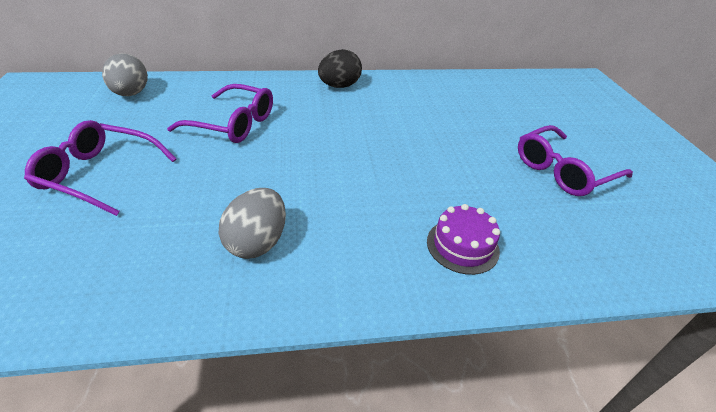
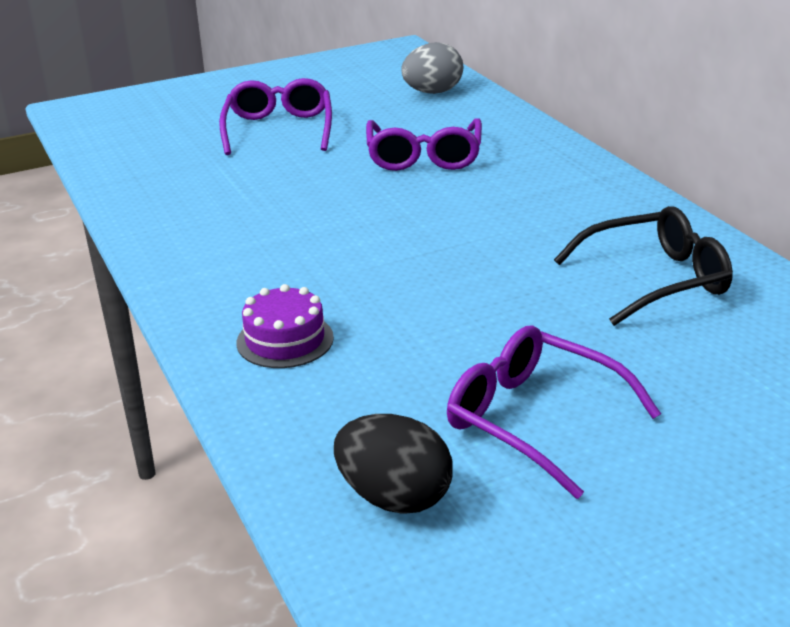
camera: 75 degrees right, 10 degrees down
(257, 242) = (226, 223): grey egg -> none
(339, 86) = (602, 193): black egg -> black egg (394, 497)
(439, 101) = (656, 279): none -> black glasses

